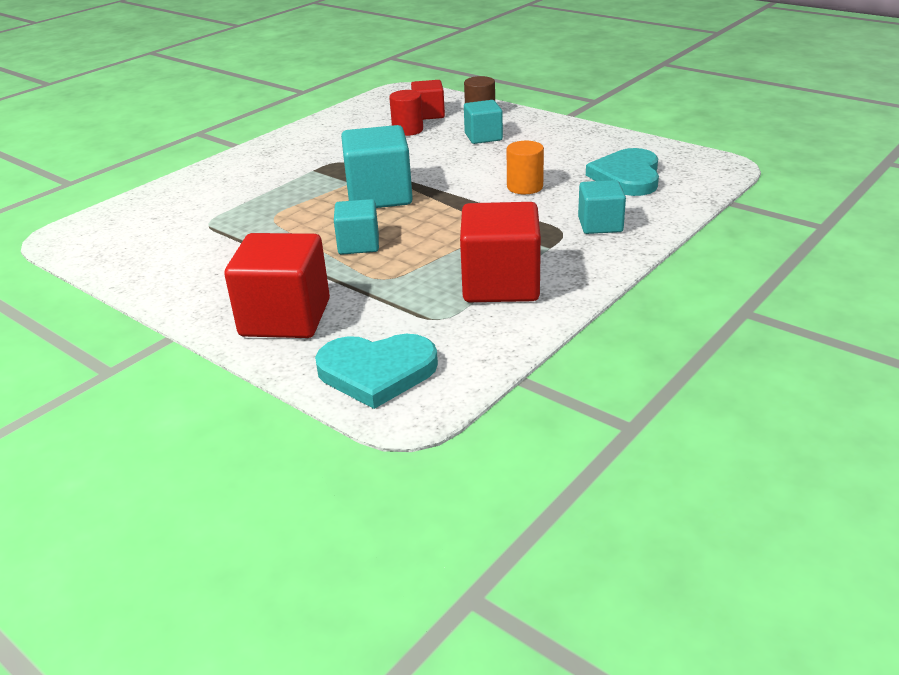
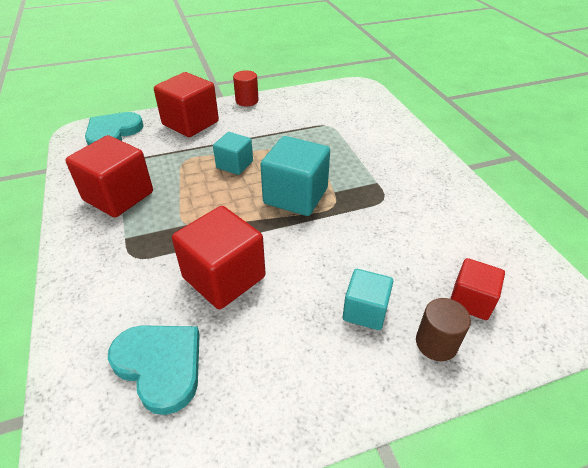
camera: 120 degrees right, 10 degrees up
(407, 130) = (429, 264): red cylinder -> red cylinder (247, 101)
(525, 187) = (224, 277): orange cylinder -> red cube
(600, 225) = (114, 283): turquoise cube -> none

